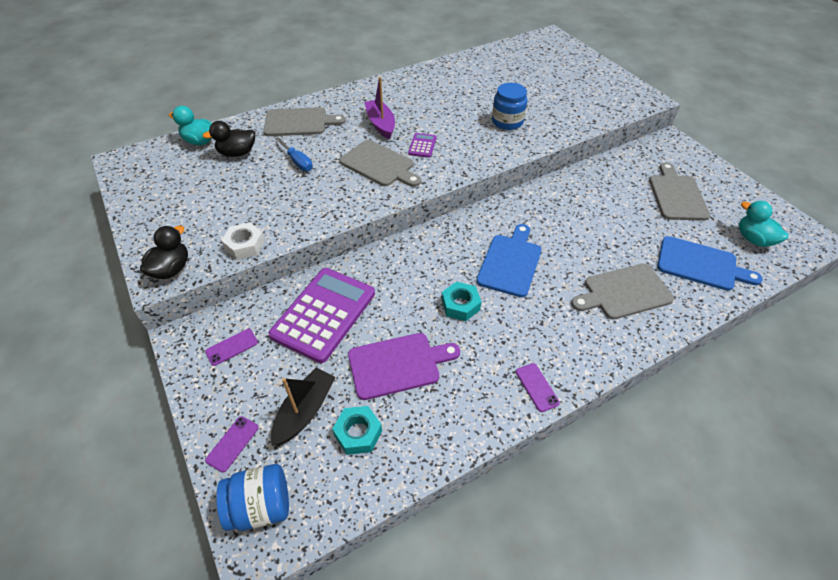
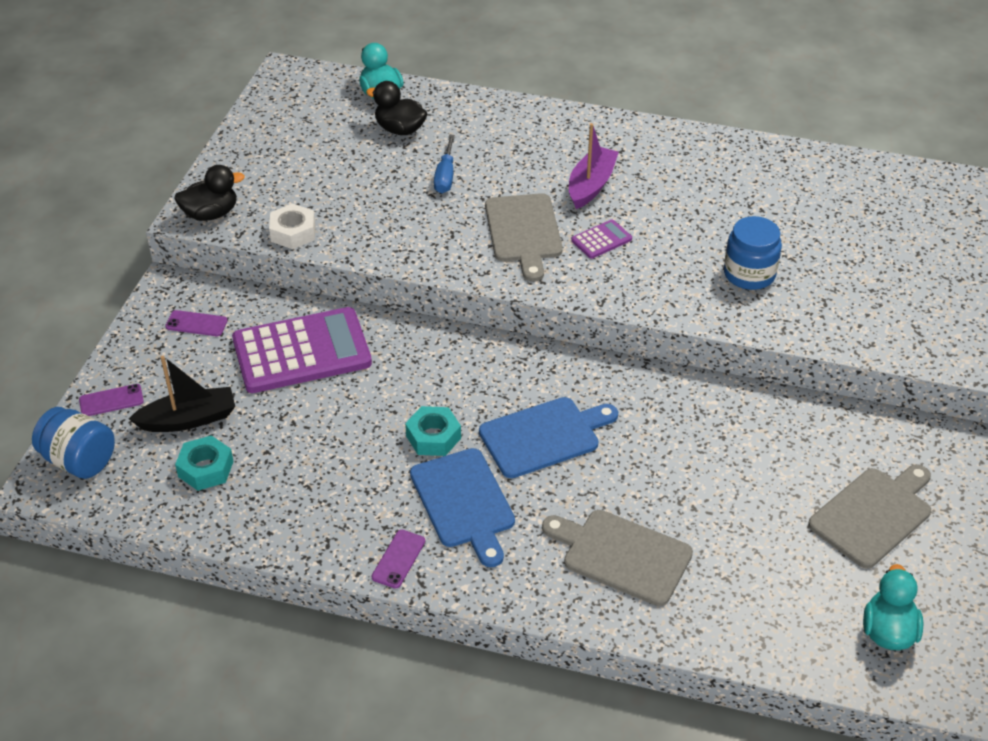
camera: 45 degrees right, 5 degrees down
(299, 122) = (505, 130): grey cutting board -> none
(398, 365) = (306, 443): purple cutting board -> none
(700, 265) = (763, 601): blue cutting board -> blue cutting board (463, 502)

